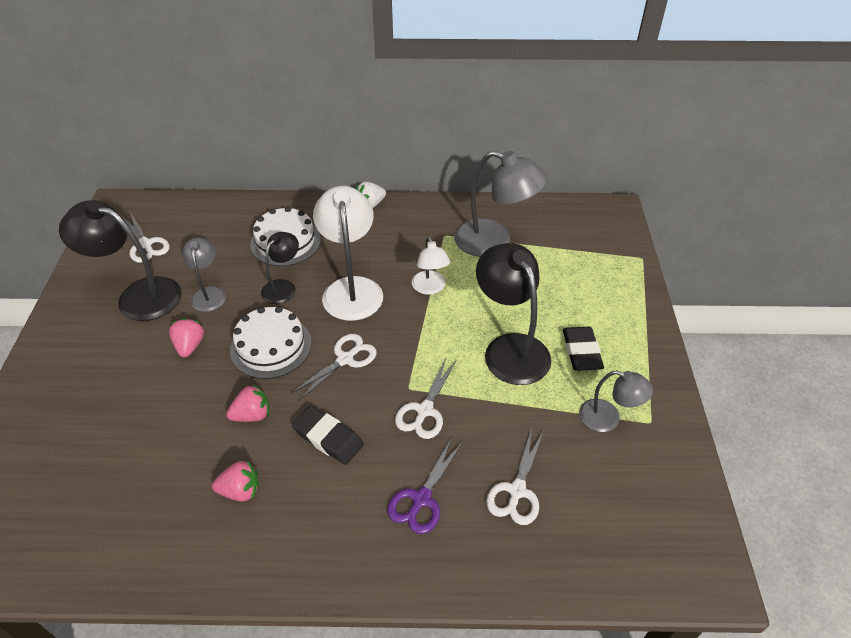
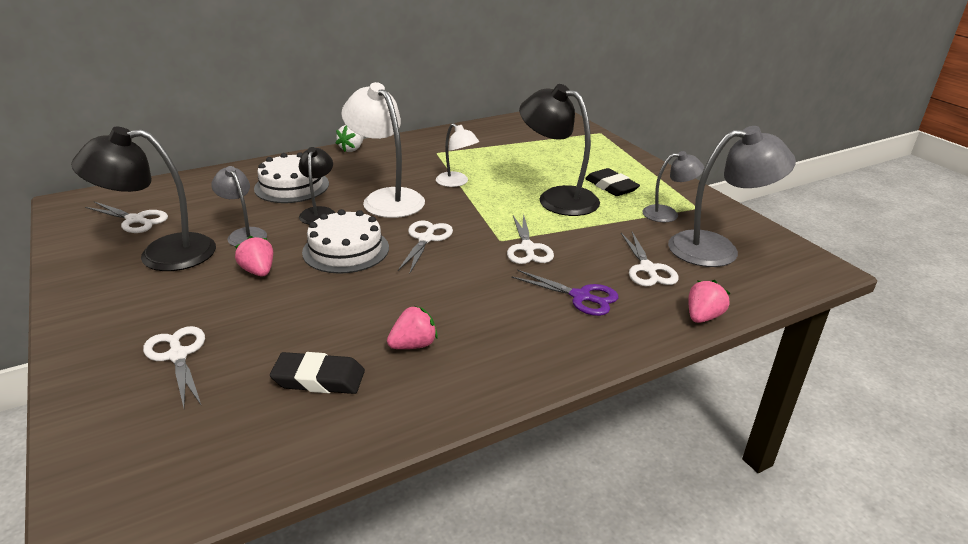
camera: 30 degrees left, 15 degrees down
(79, 419) = (178, 355): none -> white scissors
(252, 415) = (373, 295): pink strawberry -> pink strawberry (703, 317)
(328, 438) = (462, 288): black eraser -> black eraser (319, 379)
(421, 499) = (581, 297): purple scissors -> purple scissors turned 60 degrees counterclockwise
(494, 242) = (481, 147): grey lamp -> grey lamp (717, 249)

